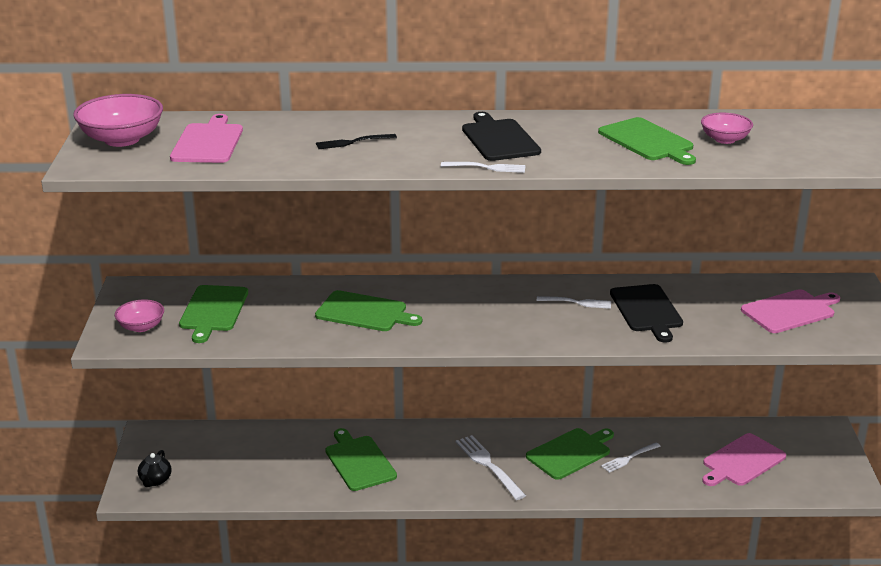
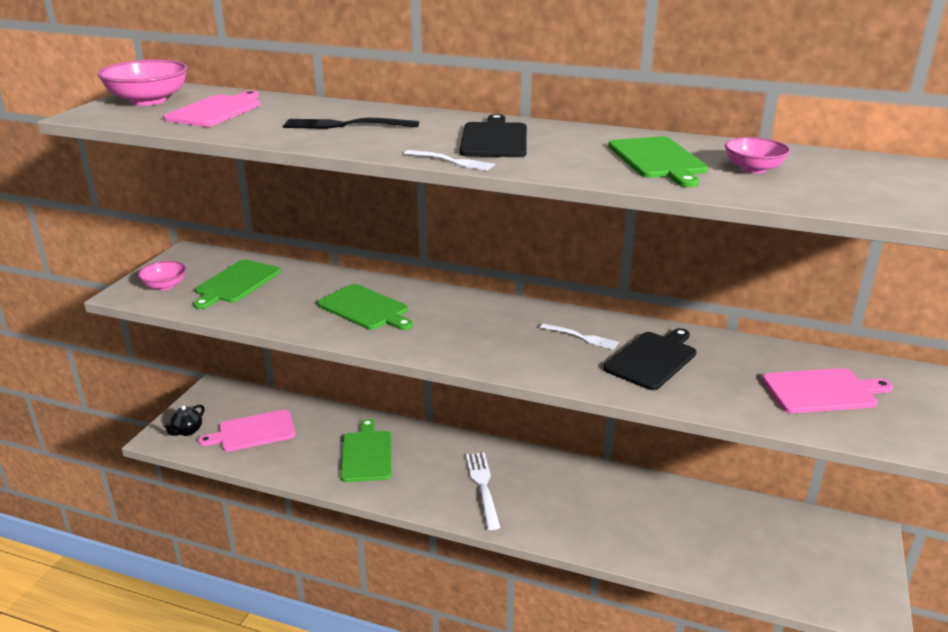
camera: 20 degrees right, 0 degrees up
(353, 142) = (346, 125): black fork -> black fork, size x1.57
(570, 453) = (571, 493): green cutting board -> none
(629, 458) = (629, 513): white fork -> none
(647, 310) = (652, 359): black cutting board -> black cutting board turned 150 degrees counterclockwise
(742, 461) = (752, 547): pink cutting board -> pink cutting board (253, 432)

